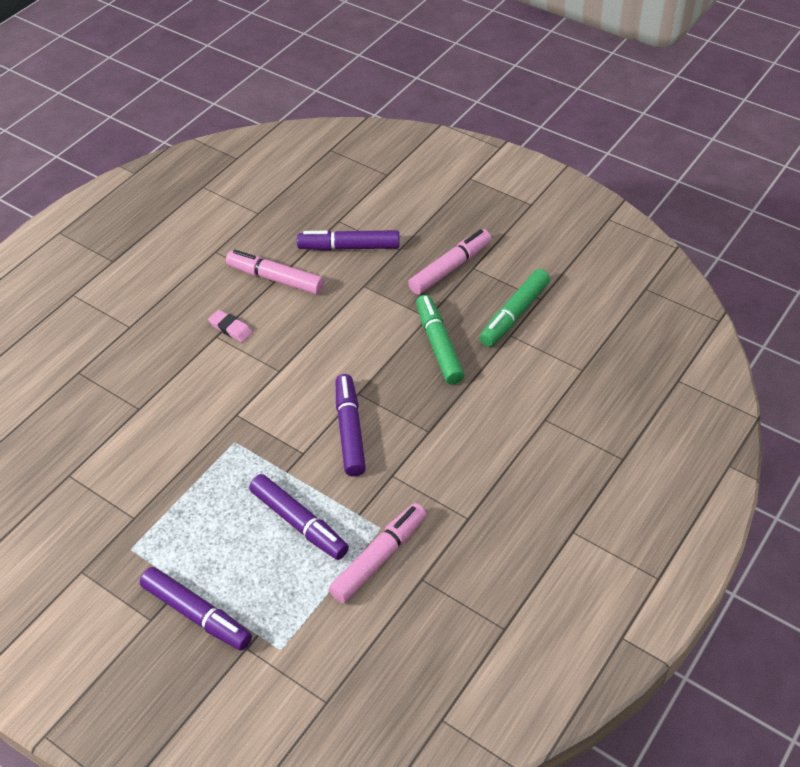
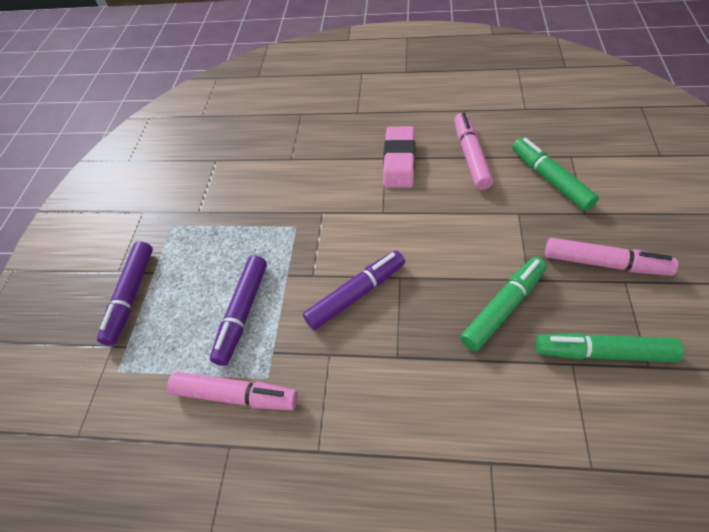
camera: 65 degrees right, 5 degrees up
(231, 328) = (399, 161): pink eraser -> pink eraser, size x1.85
(349, 247) = (550, 179): purple marker -> green marker

